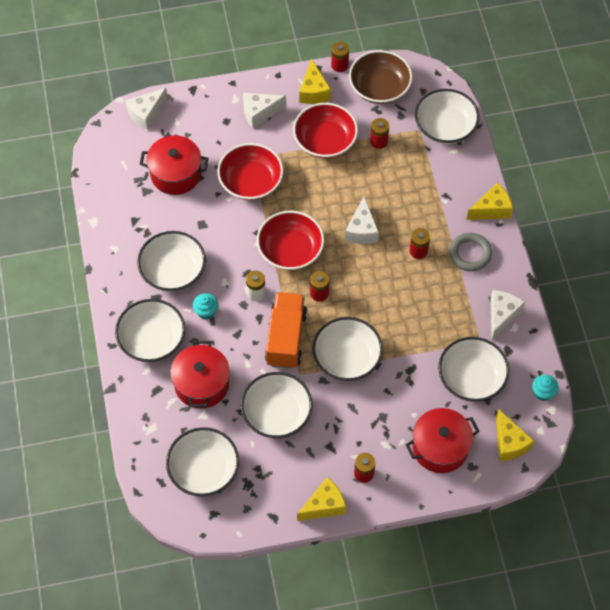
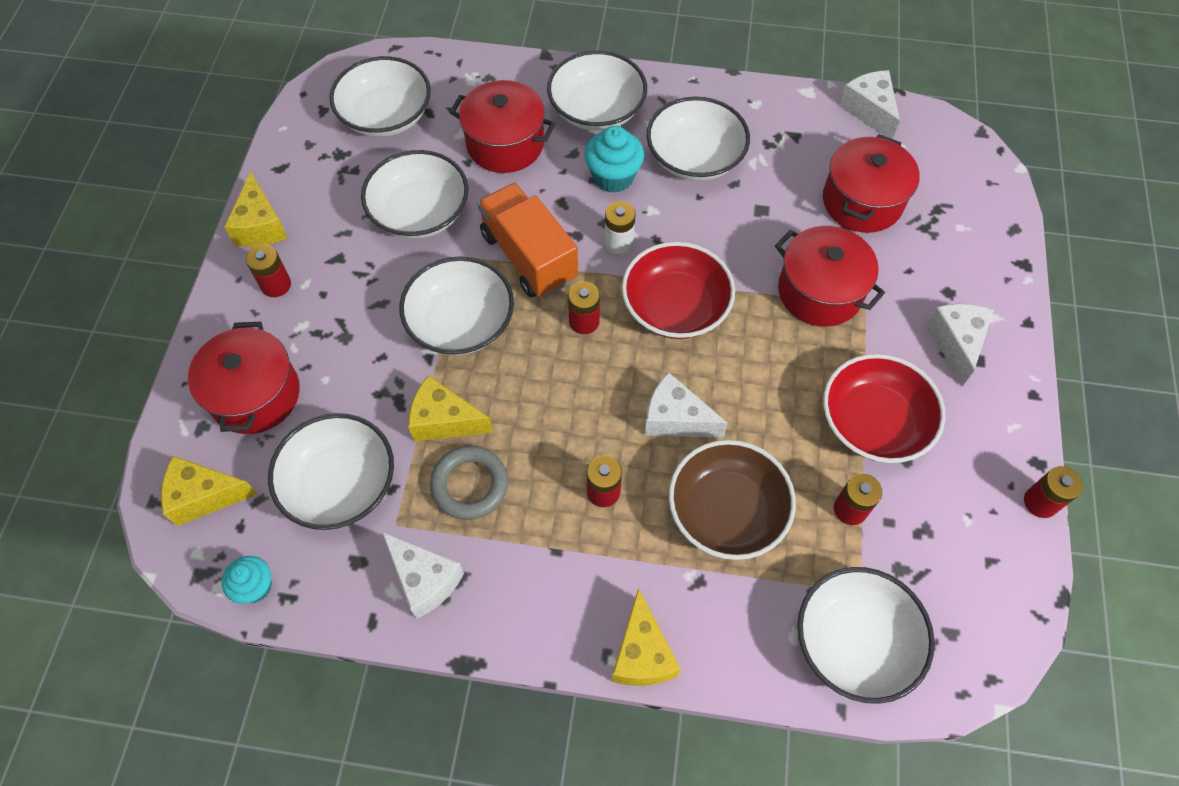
camera: 110 degrees right, 0 degrees up
(146, 113) = (986, 194): white cheese -> white cheese (869, 110)
(206, 311) = (613, 177): turquoise cupcake -> turquoise cupcake, size x1.53
(251, 181) = (820, 292): red bowl -> red pot
(286, 338) = (529, 257): orange truck -> orange truck turned 150 degrees counterclockwise
(313, 91) = (986, 439): yellow cheese -> yellow cheese (444, 420)
(379, 87) = (974, 554): brown bowl -> brown bowl (727, 511)
(470, 254) = (564, 575): grey ring -> grey ring (469, 485)

